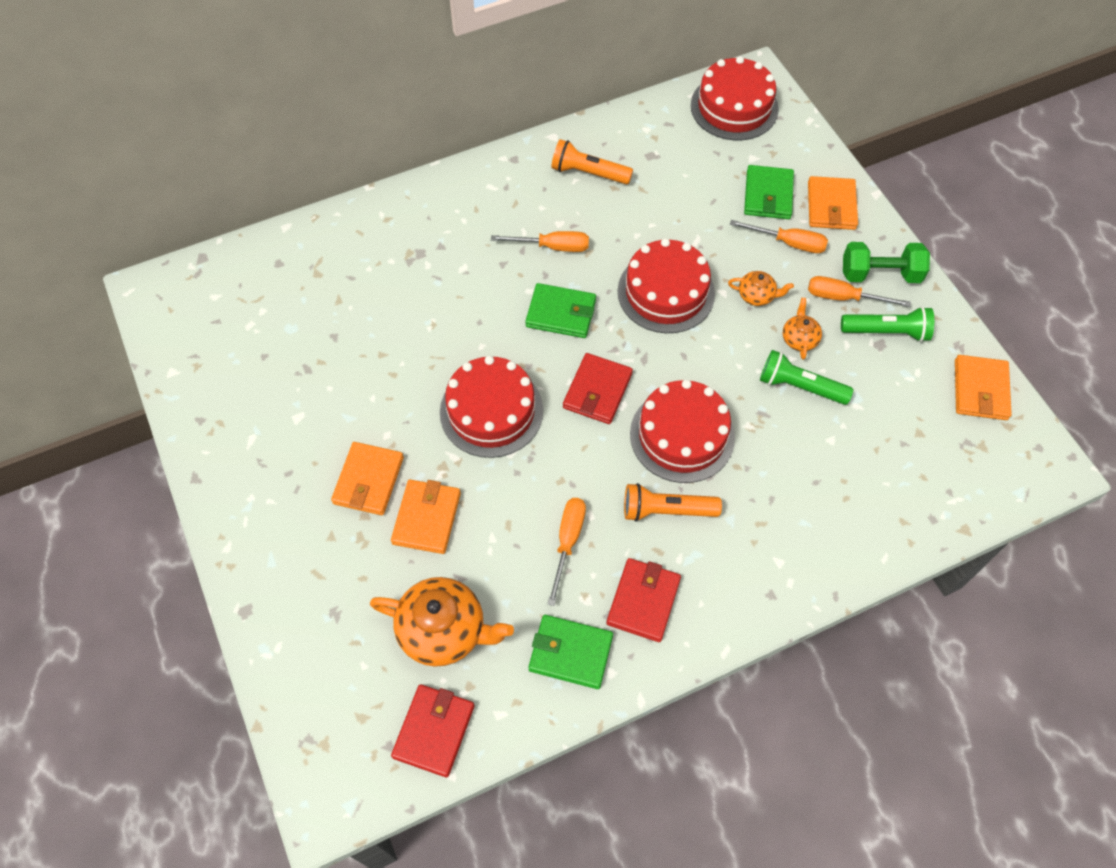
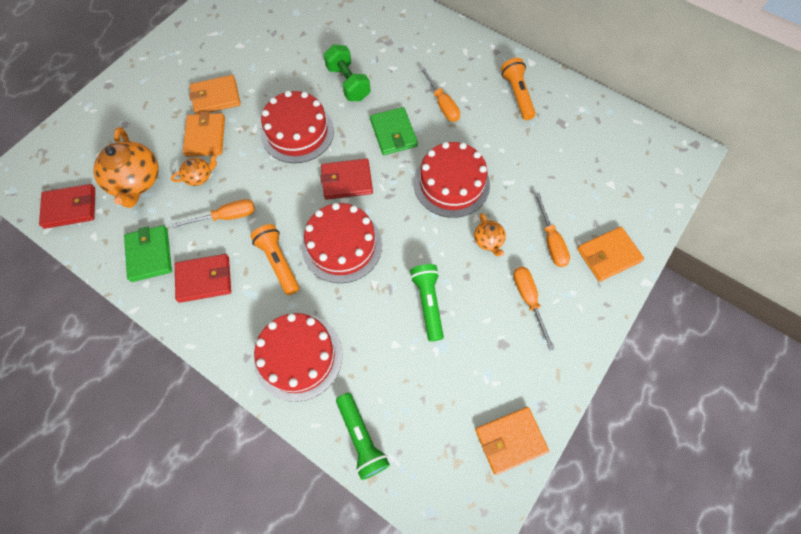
camera: 60 degrees right, 5 degrees up
(427, 518) = (205, 137): orange wallet -> orange wallet turned 75 degrees counterclockwise
(734, 107) = (648, 151): red cake -> red cake (298, 356)
(768, 195) = (584, 208): green wallet -> none
(799, 339) = (469, 285): orange teapot -> orange teapot (199, 176)
(880, 274) = (569, 317): green dumbbell -> green dumbbell (348, 83)
(886, 332) = (518, 344): green flashlight -> green flashlight (361, 438)

